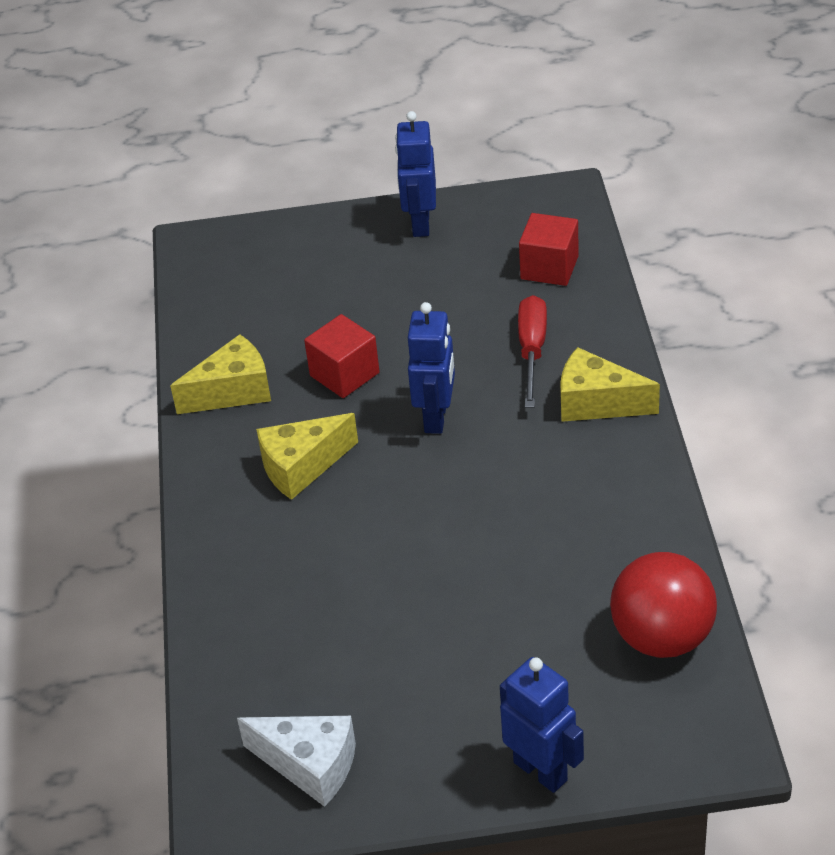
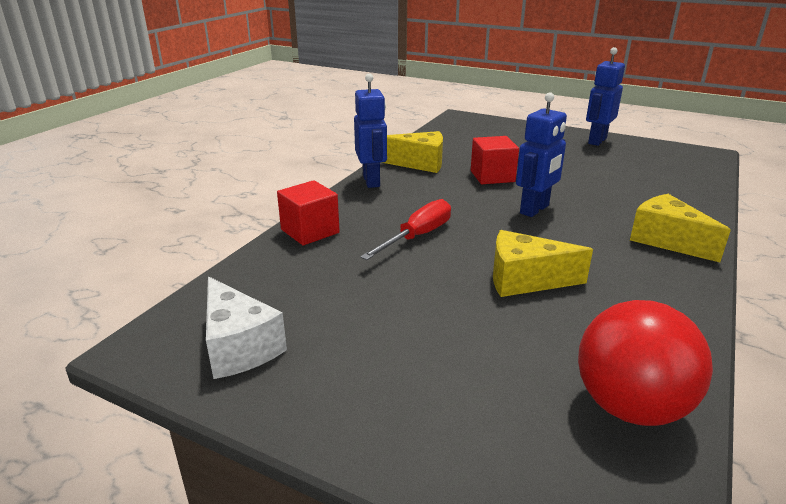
camera: 30 degrees right, 15 degrees down
(302, 467) = (423, 201): yellow cheese -> yellow cheese (525, 280)
(532, 350) = (632, 203): red screwdriver -> red screwdriver (417, 236)
(541, 771) = (415, 456): blue robot -> blue robot (371, 181)
(549, 267) = (673, 176): red cube -> red cube (310, 231)

